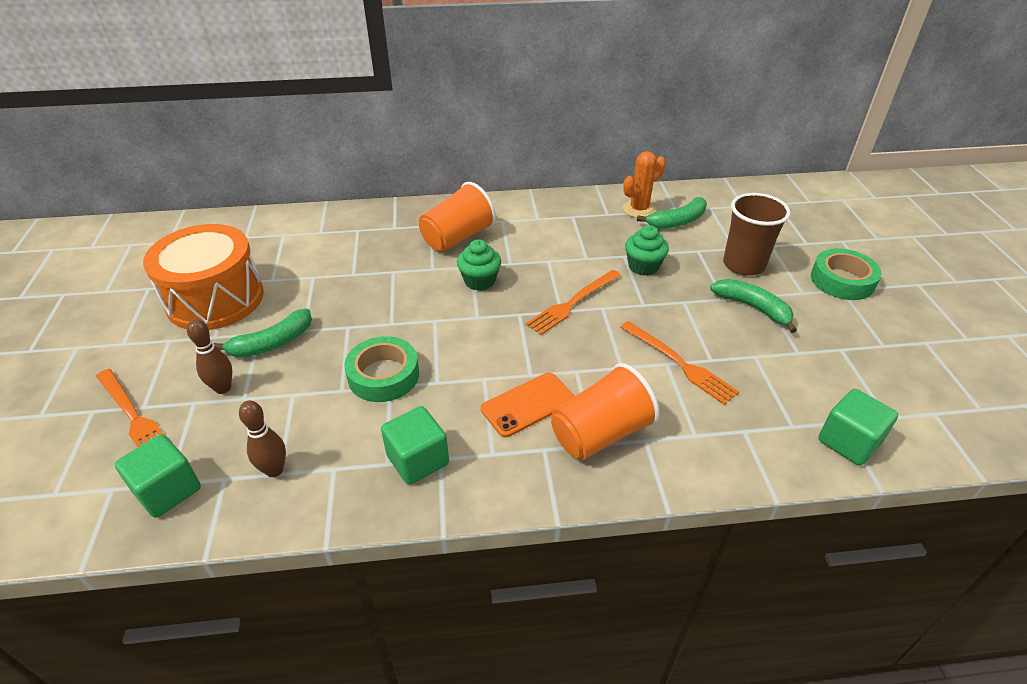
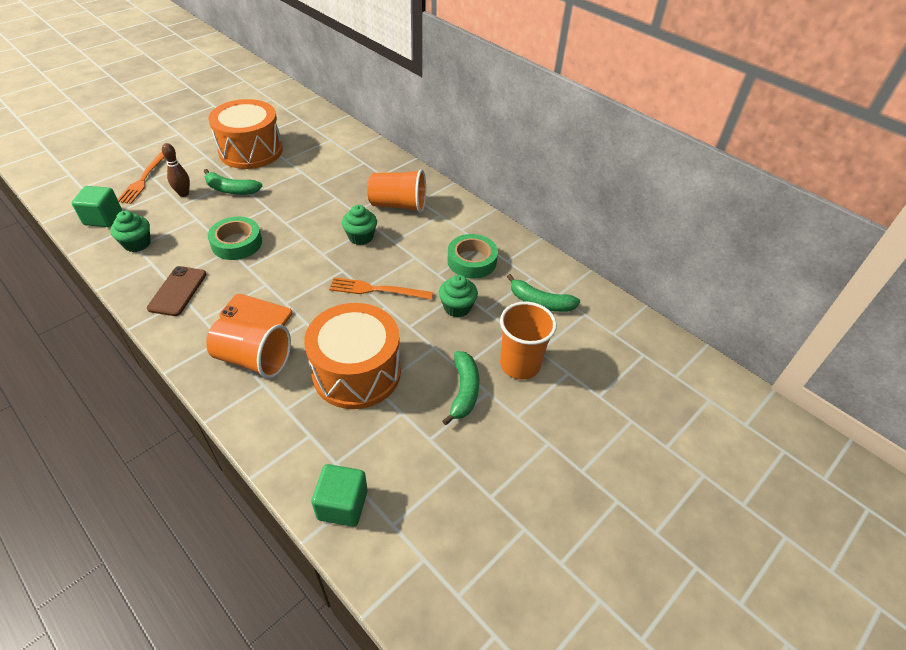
camera: 50 degrees right, 5 degrees up
(274, 470) = (137, 244): brown bowling pin -> green cupcake
(418, 460) = (177, 291): green cube -> brown phone
(639, 209) = (533, 274): orange cactus -> none
(679, 363) = (356, 372): orange fork -> orange drum
(743, 264) = (520, 364): brown cup -> orange cup
(842, 280) = (563, 439): green tape -> green tape (472, 261)

